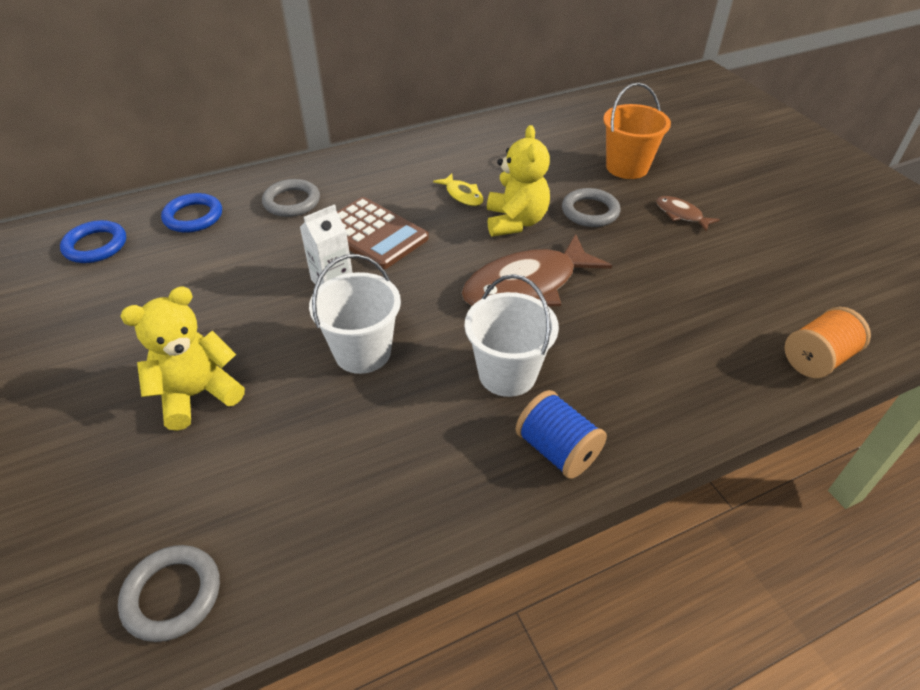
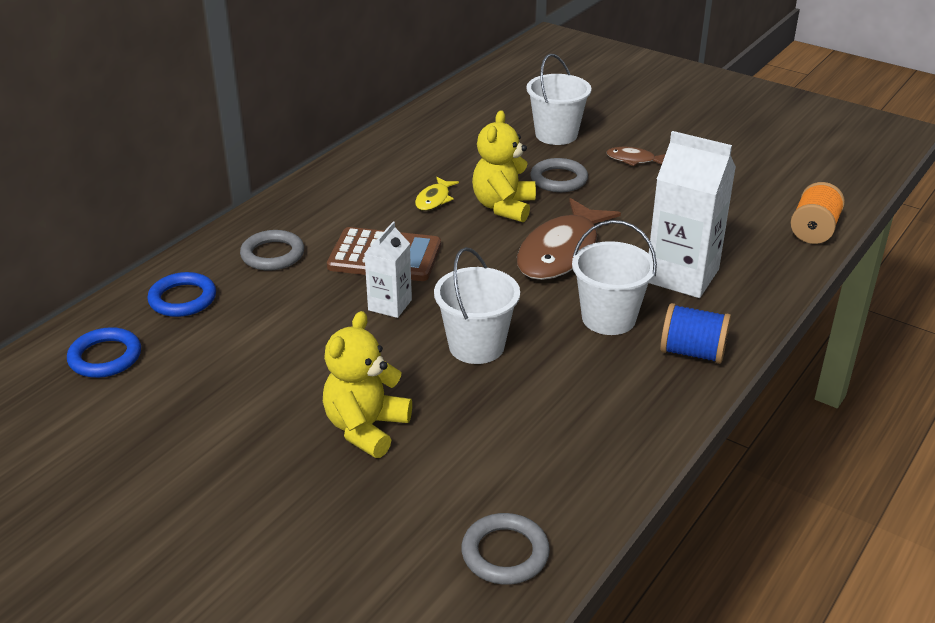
camera: 30 degrees left, 10 degrees down
(462, 195) = (434, 199): yellow fish -> yellow fish turned 90 degrees clockwise
(515, 222) = (503, 207): yellow teddy bear -> yellow teddy bear turned 135 degrees counterclockwise
(622, 356) = (682, 276): none -> white carton
(627, 167) = (556, 134): orange bucket -> white bucket

